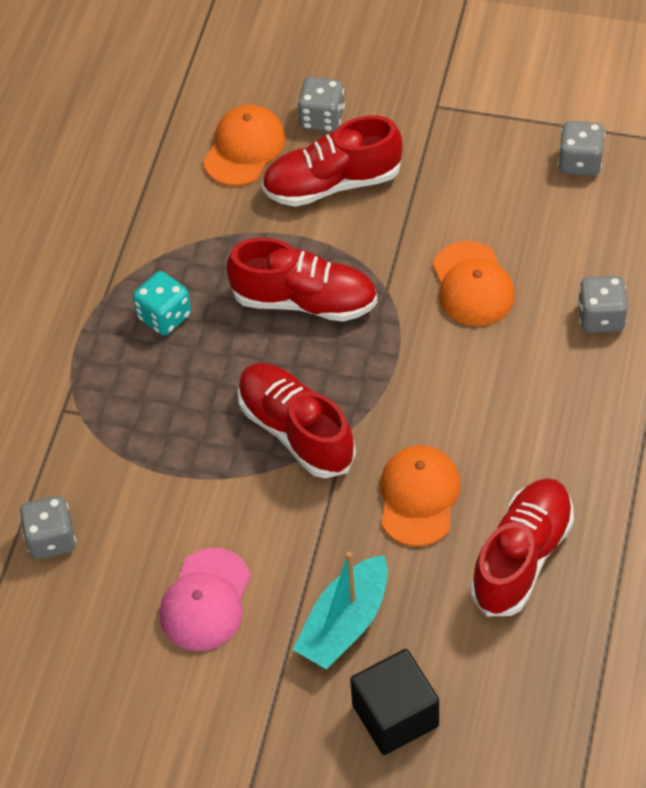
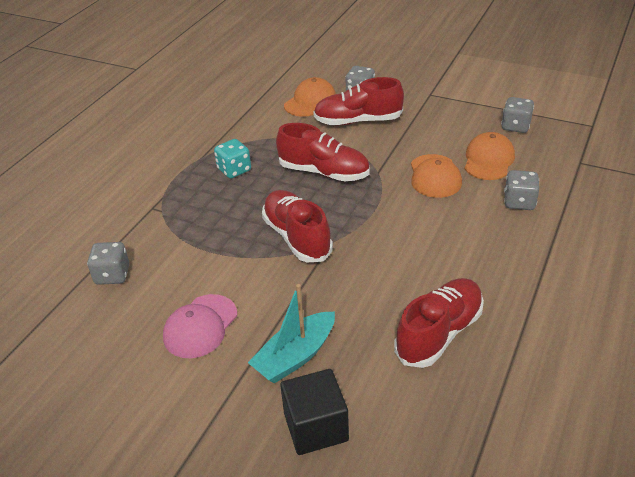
camera: 10 degrees right, 15 degrees down
(419, 497) = (371, 285): orange cap -> orange cap (488, 160)

